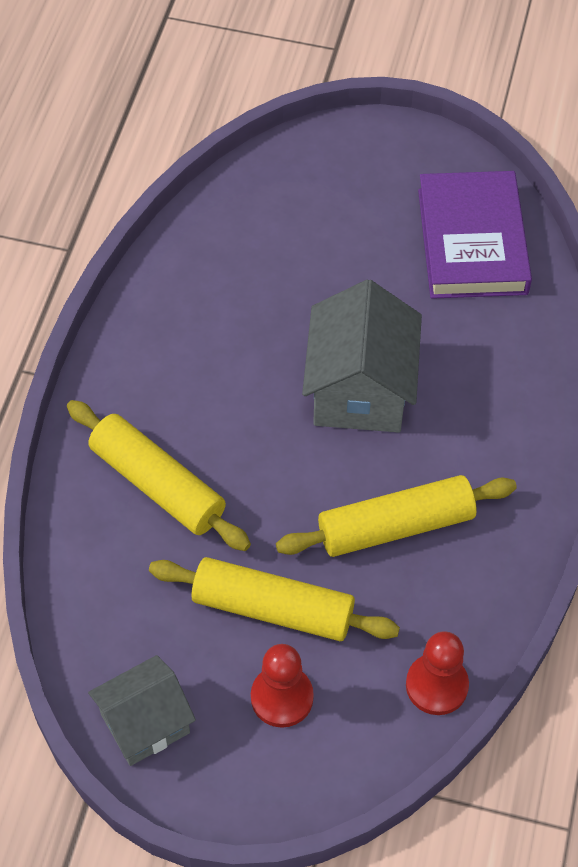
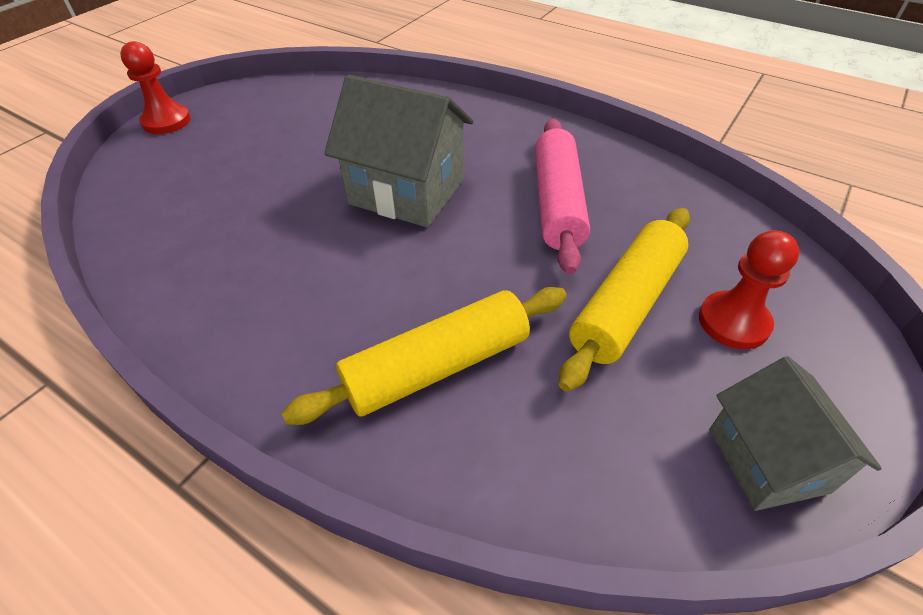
camera: 70 degrees left, 10 degrees down
(396, 526) = (558, 203): yellow rolling pin -> pink rolling pin
(436, 685) = (724, 216): red pawn -> red pawn (166, 121)
(472, 241) = (307, 105): purple book -> none

